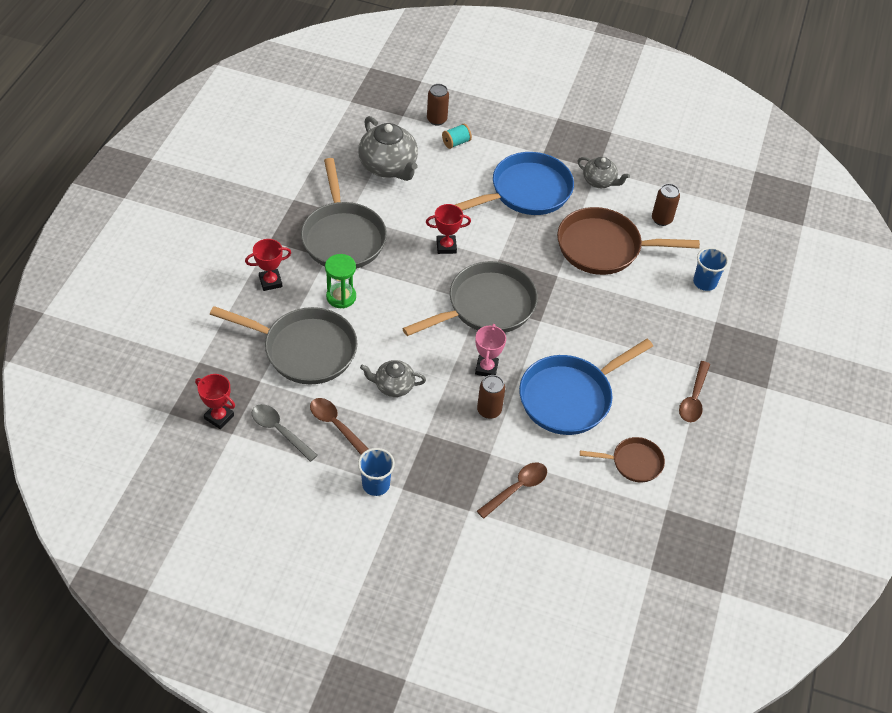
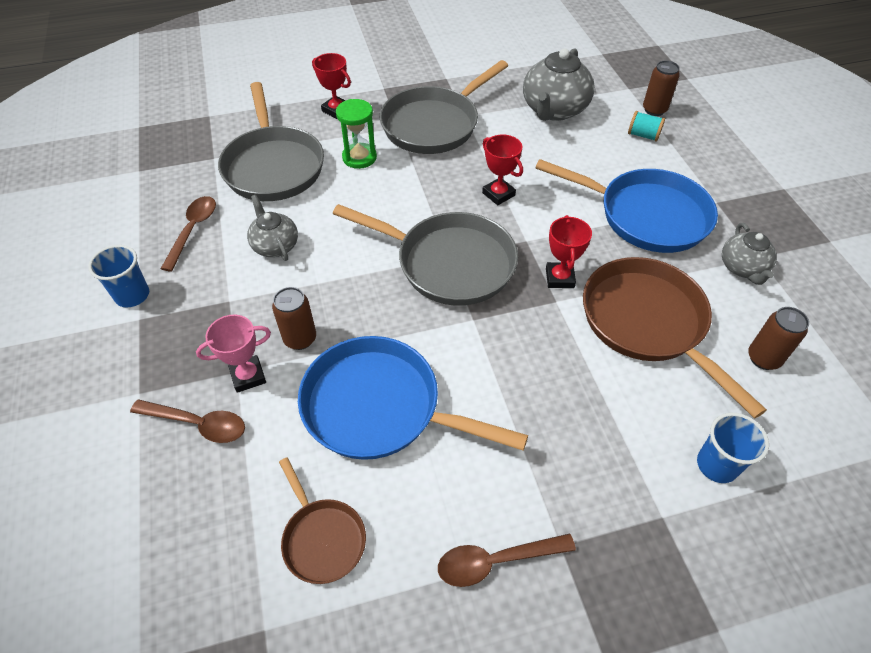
camera: 60 degrees right, 0 degrees up
(219, 417) = (153, 154): red trophy -> red trophy (559, 278)
(279, 431) = (161, 197): grey spoon -> none
(486, 368) = (360, 306): pink trophy -> pink trophy (248, 376)

